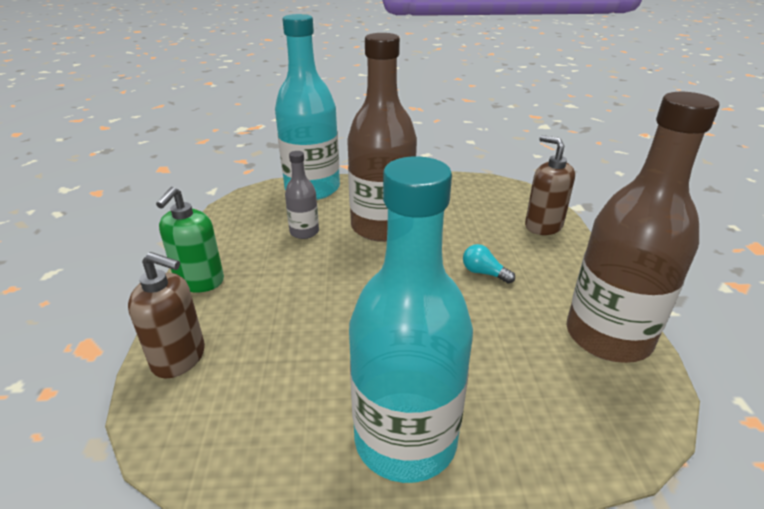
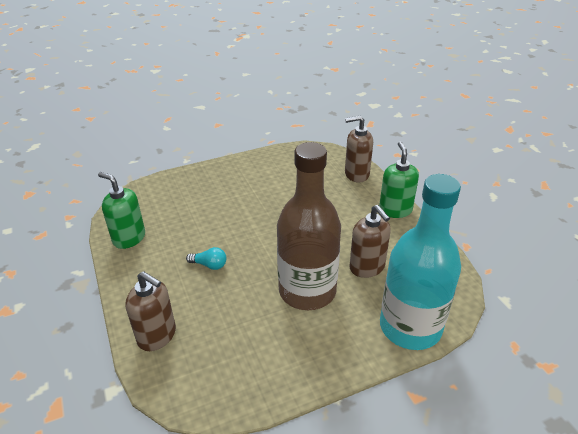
camera: 160 degrees right, 5 degrees up
(304, 232) = (367, 267): grey bottle -> brown soap dispenser
(405, 439) = (233, 172): turquoise bottle -> none
(608, 336) = (129, 238): brown bottle -> green soap dispenser

